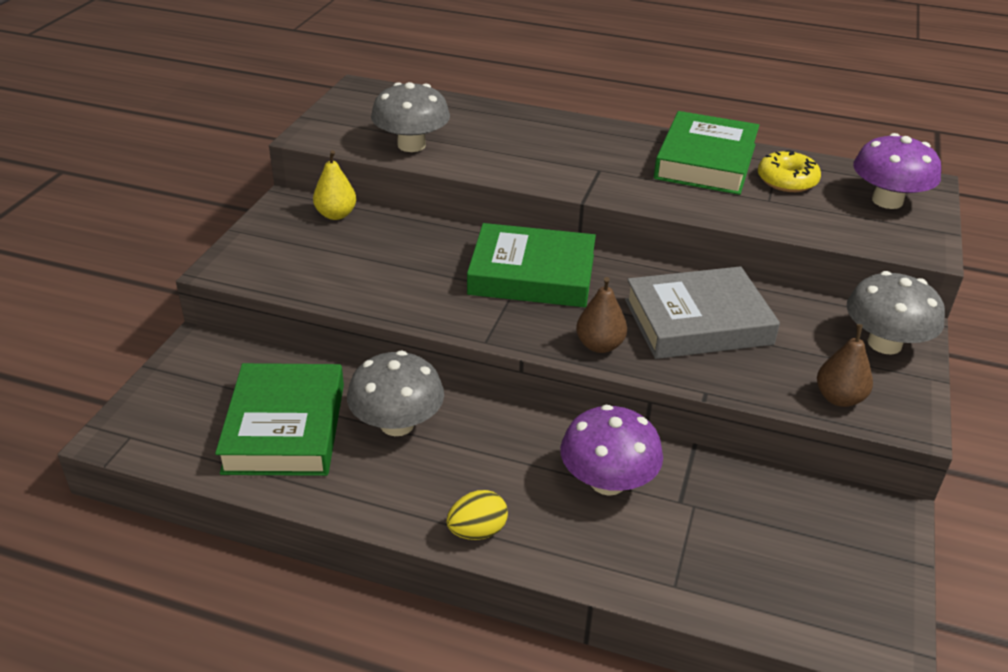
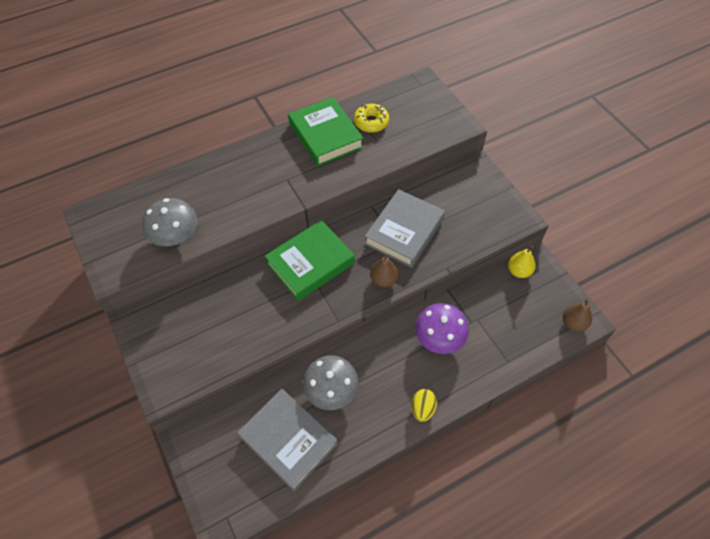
camera: 45 degrees left, 20 degrees up
(285, 427) = (288, 440): green book -> grey book
(336, 215) = (171, 307): yellow pear -> yellow pear (519, 271)
(839, 398) = (490, 228): brown pear -> brown pear (573, 323)
(884, 343) = (477, 184): grey mushroom -> none
(887, 201) = (420, 105): purple mushroom -> none

